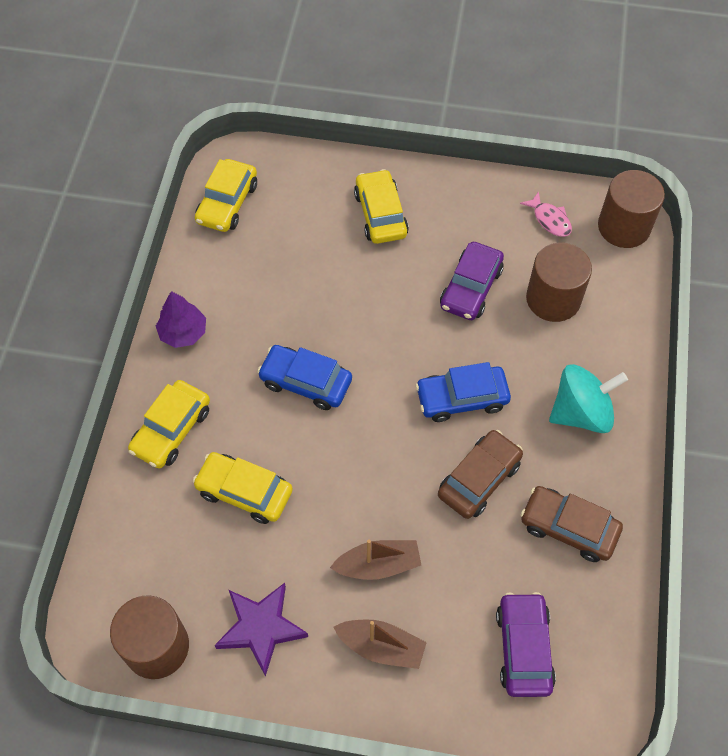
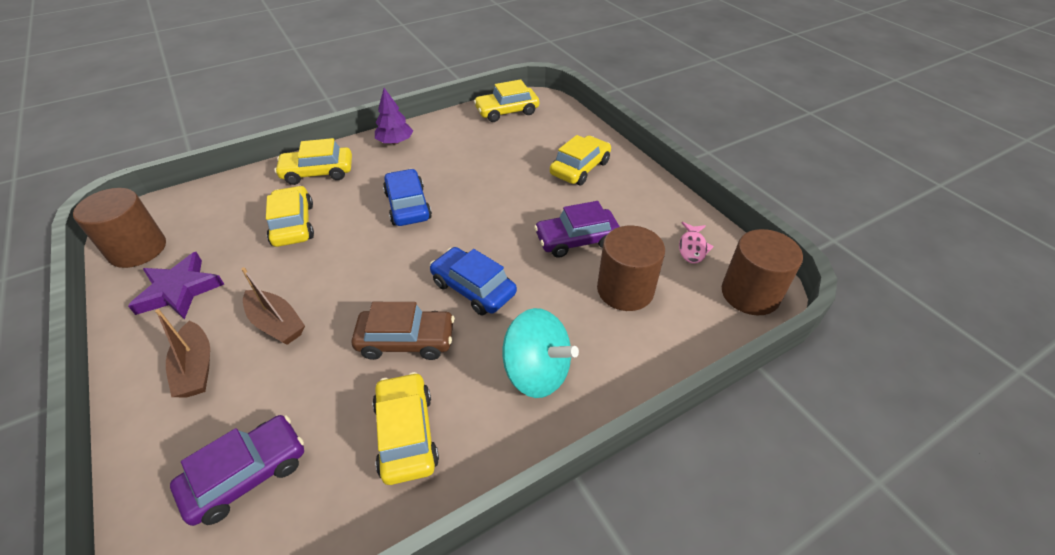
camera: 50 degrees right, 15 degrees down
(568, 528) = (406, 434): brown car -> yellow car

